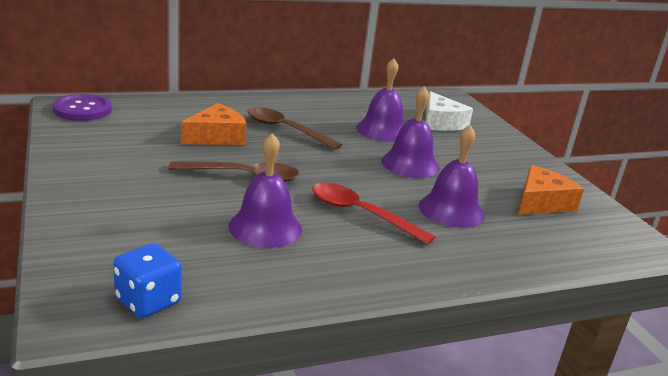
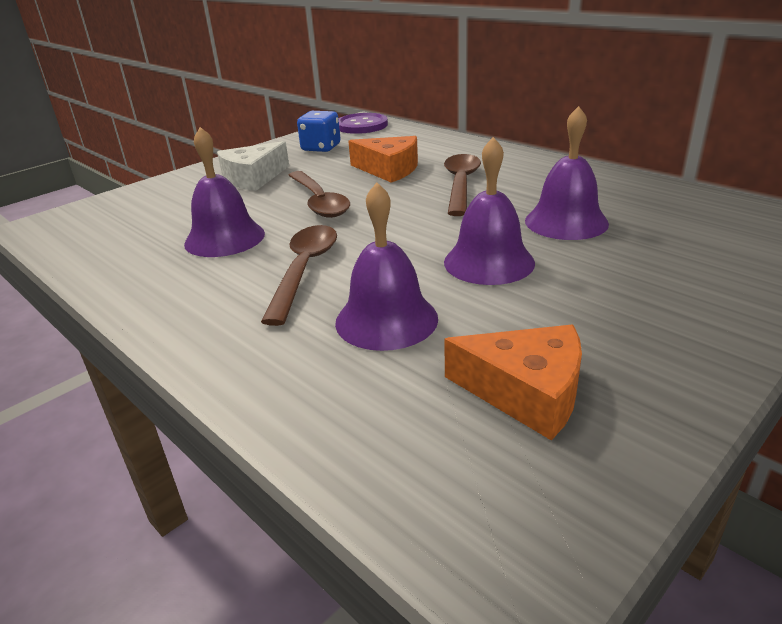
camera: 70 degrees right, 5 degrees up
(148, 301) = (69, 237): blue dice -> blue dice (321, 148)
(360, 214) = (304, 270): red spoon -> brown spoon
(441, 122) = (685, 246): white cheese -> white cheese (253, 178)

